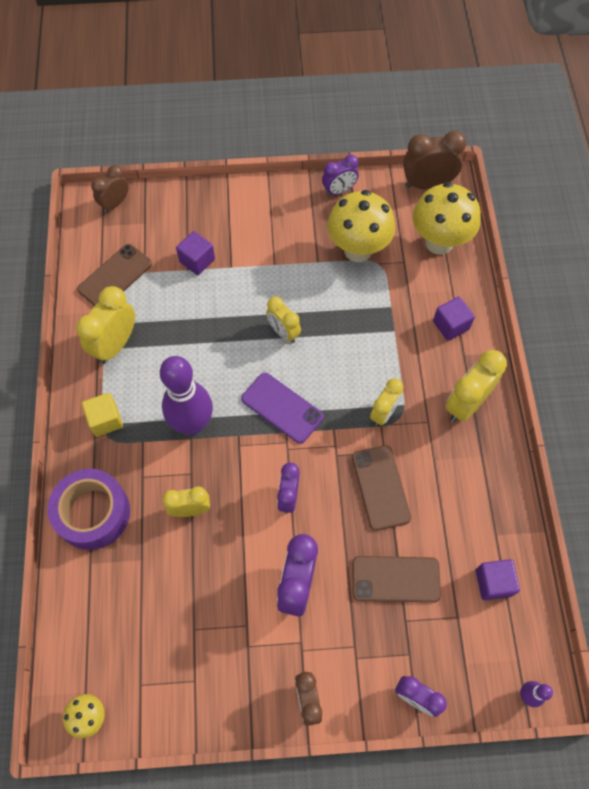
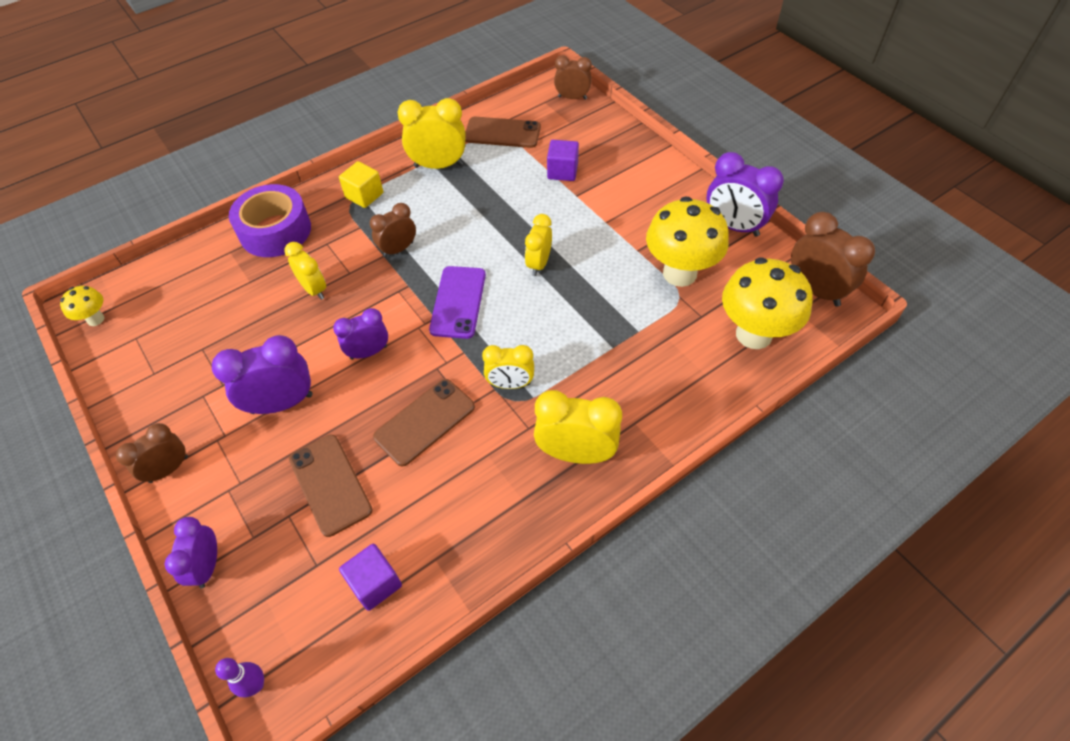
camera: 60 degrees right, 10 degrees down
(192, 424) = (398, 249): purple bowling pin -> brown clock
(339, 190) = (733, 226): purple clock -> purple clock, size x1.55
(450, 325) = (661, 393): purple cube -> none

